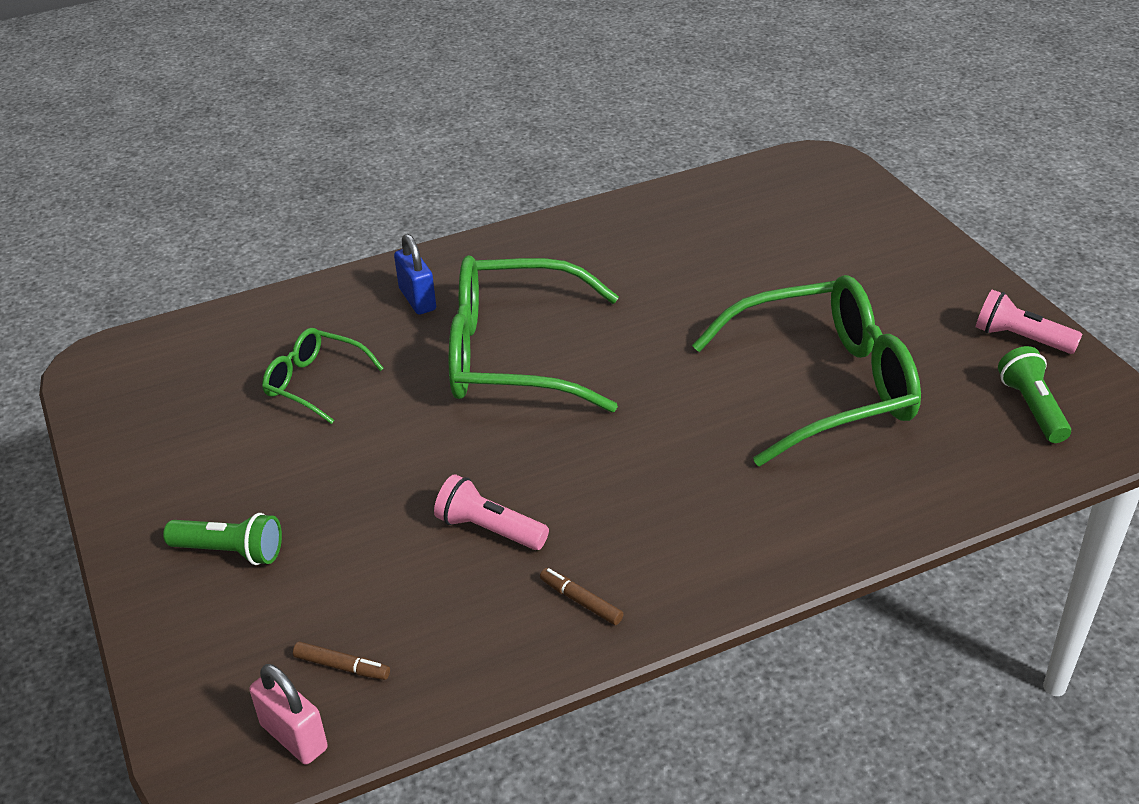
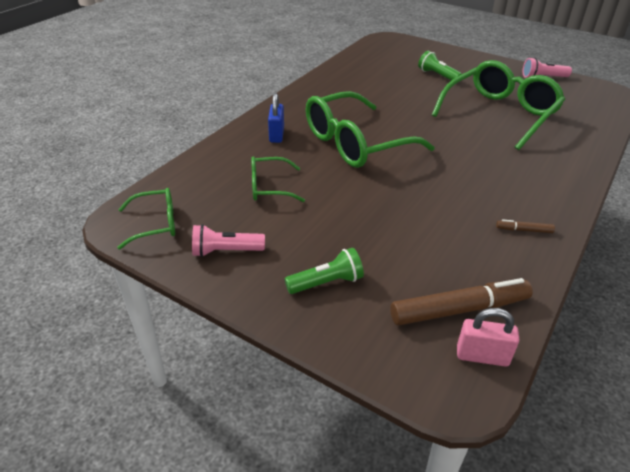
camera: 35 degrees left, 0 degrees up
(130, 383) = (155, 224): none -> green glasses
(342, 666) = (459, 310): brown marker -> brown marker, size x2.22
(417, 299) = (276, 135): blue padlock -> blue padlock turned 60 degrees clockwise
(489, 529) = (443, 217): pink flashlight -> pink flashlight (226, 251)
(1032, 408) = (579, 98): green flashlight -> green flashlight (437, 75)

